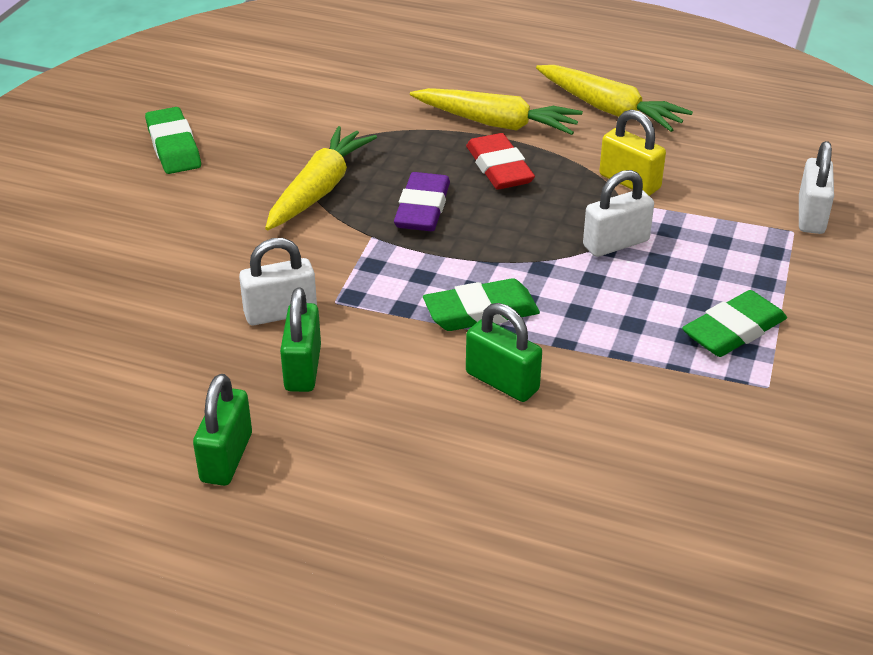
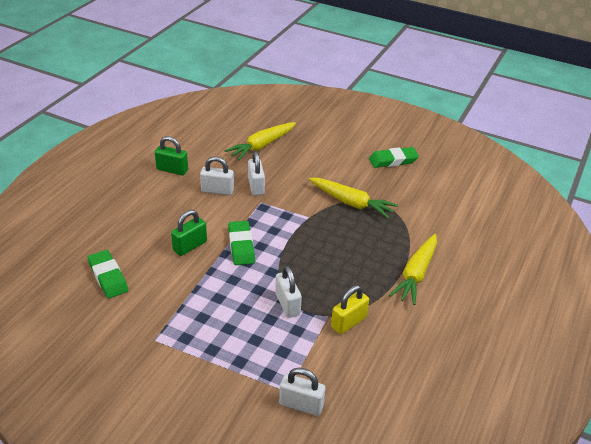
camera: 95 degrees right, 0 degrees up
(303, 368) = (217, 190): green padlock -> white padlock
(422, 208) = (331, 236): purple eraser -> none
(499, 168) = (367, 269): red eraser -> none
(609, 109) = (434, 329): yellow carrot -> yellow carrot (262, 146)
(733, 330) = (201, 336): green eraser -> green eraser (108, 277)

